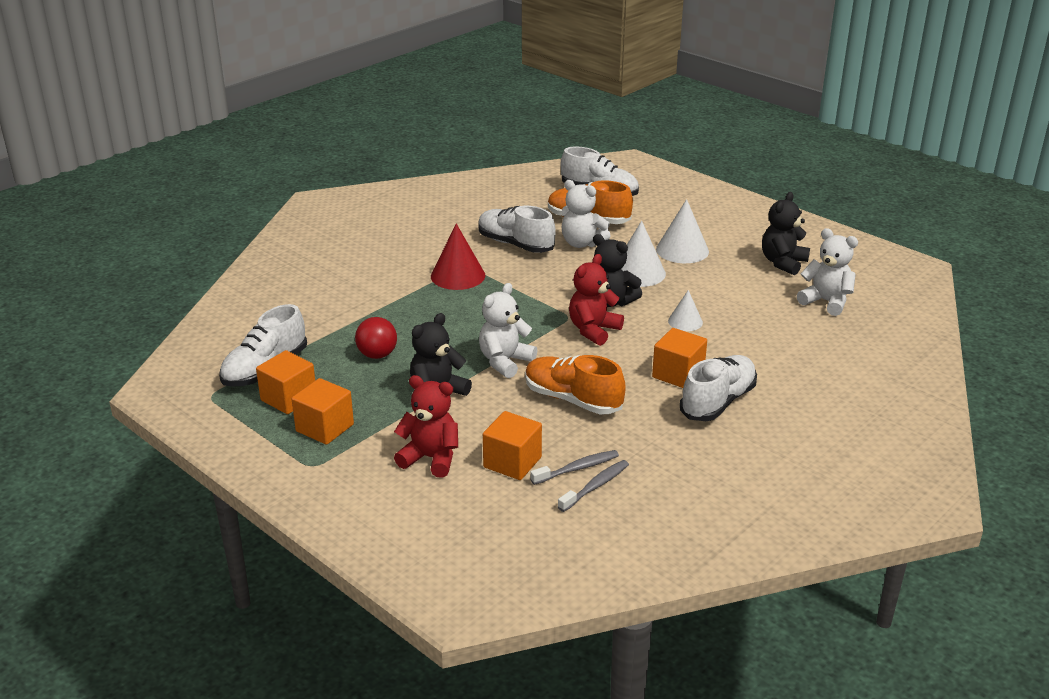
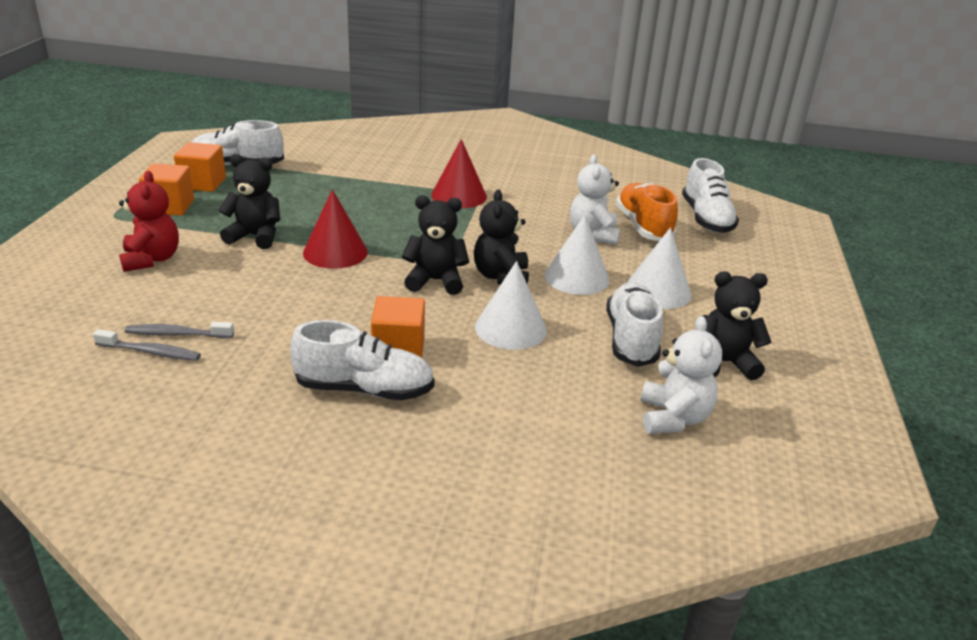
camera: 55 degrees right, 0 degrees up
(377, 355) = (295, 197): red ball -> none
(505, 362) = (335, 252): white teddy bear -> red cone
(512, 462) = (167, 298): orange cube -> none
(515, 244) = (546, 205): white shoe -> white shoe (631, 339)
(572, 400) = (298, 301): orange shoe -> none
(577, 468) = (177, 334): grey toothbrush -> grey toothbrush turned 150 degrees clockwise
(593, 330) = (435, 281): red teddy bear -> black teddy bear
(685, 321) = (510, 328): white cone -> white cone, size x1.68

